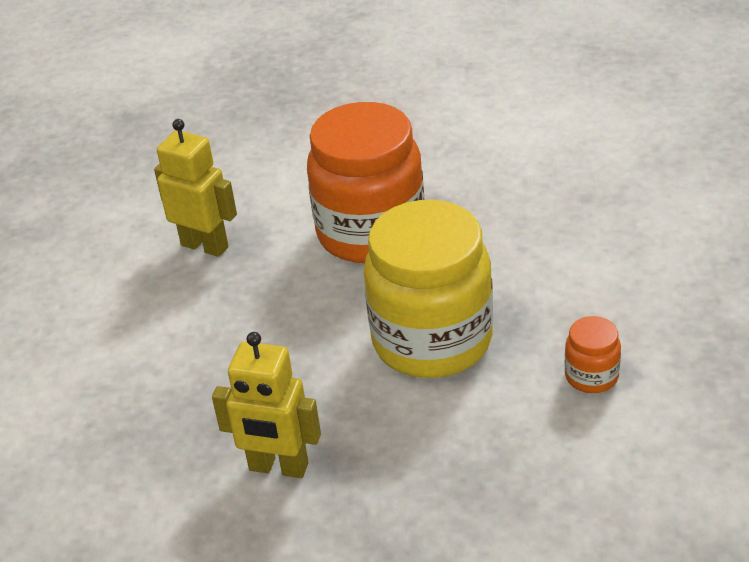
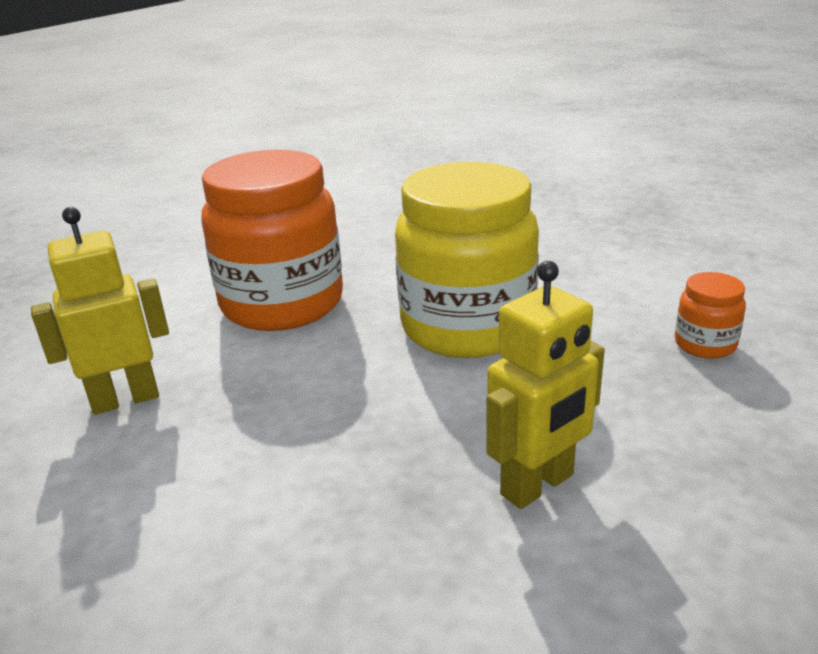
camera: 55 degrees left, 10 degrees down
(591, 376) = (602, 278): orange jar -> orange jar (705, 344)

